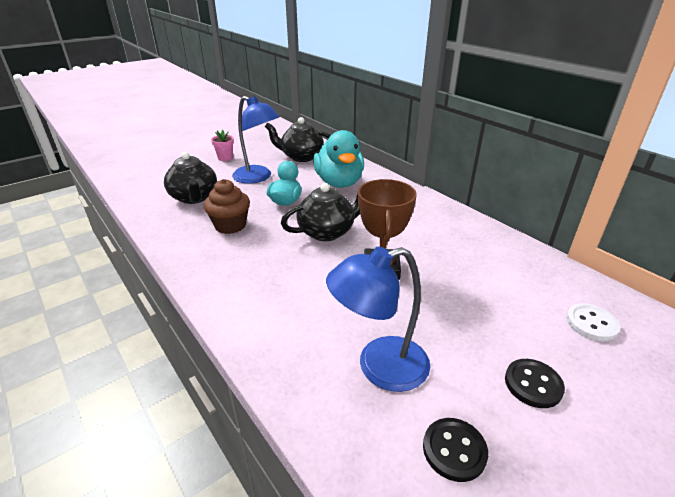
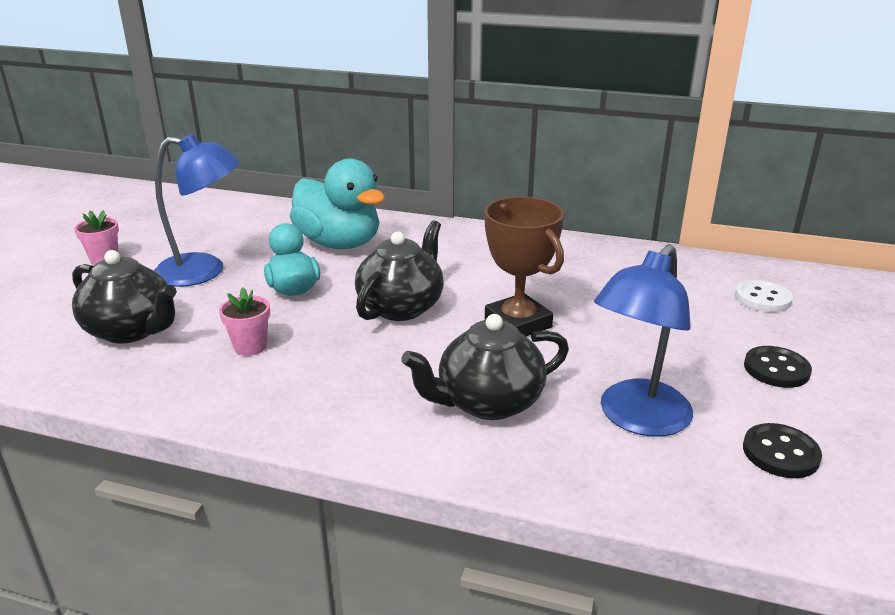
camera: 35 degrees left, 5 degrees down
(230, 225) = (250, 346): brown cupcake -> pink flower pot
(301, 157) = (236, 225): black teapot -> black teapot (488, 403)

